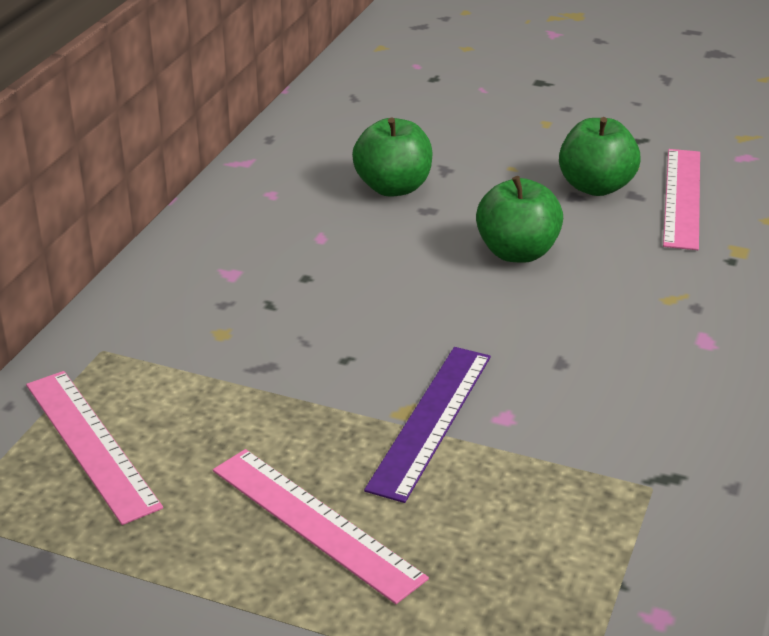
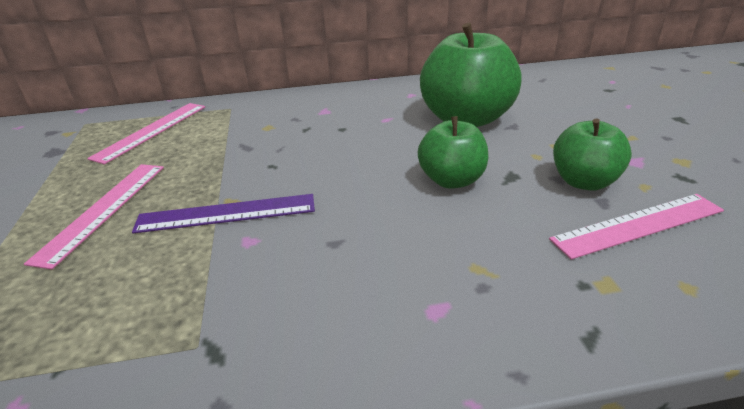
camera: 60 degrees right, 0 degrees up
(393, 188) = (466, 119): green apple -> green apple, size x1.69

